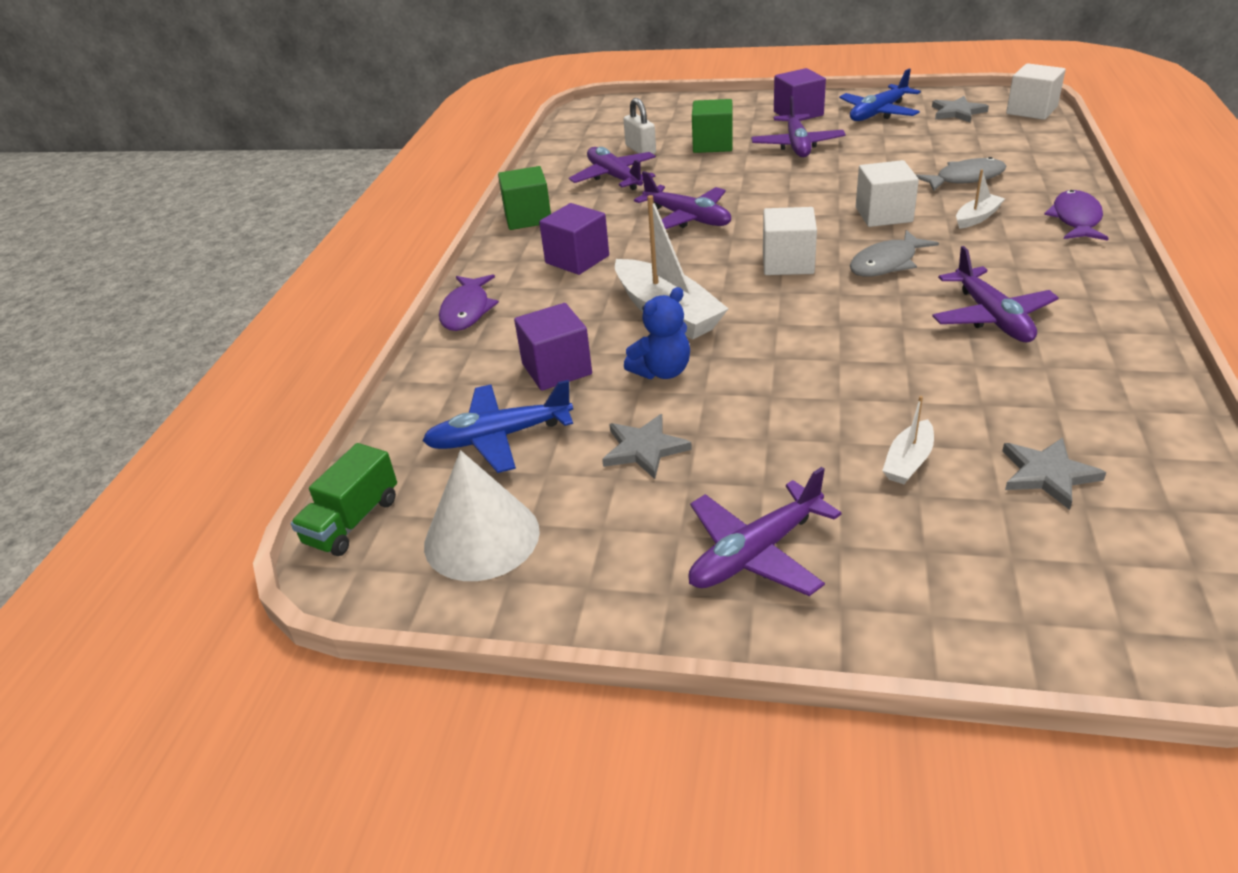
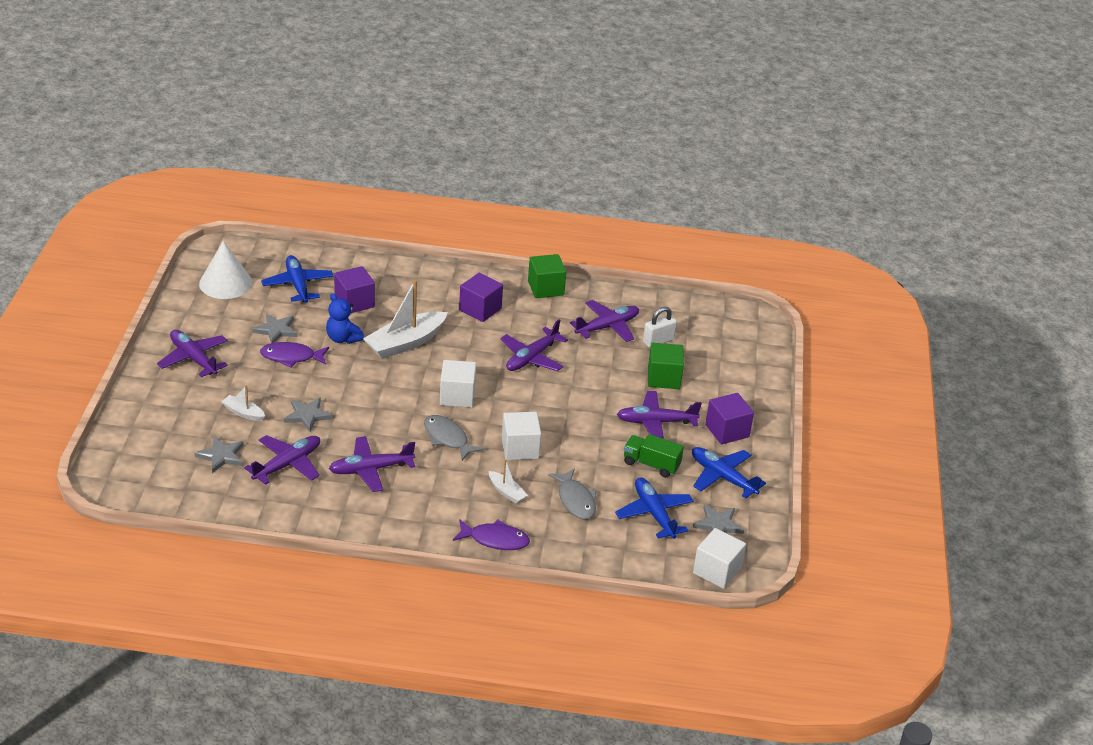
camera: 80 degrees right, 0 degrees up
(352, 521) = (246, 247): green truck -> green truck (651, 464)
(467, 310) = (424, 269): purple fish -> purple fish (291, 357)
(885, 388) = (307, 415): none -> grey star
(960, 140) = (654, 513): none -> blue plane
(1026, 395) = (287, 464): none -> purple plane

